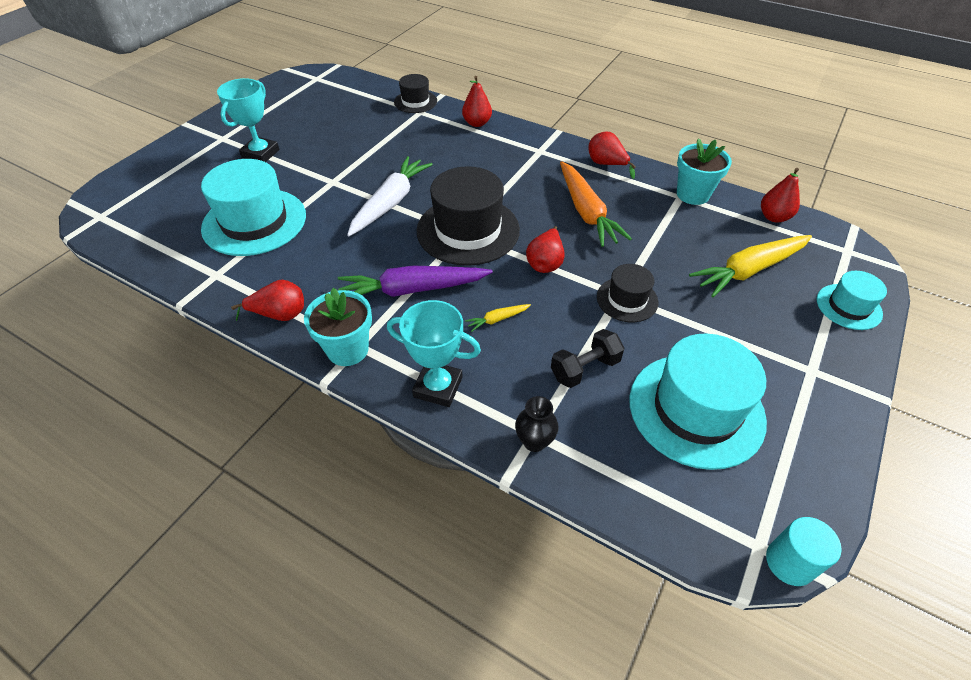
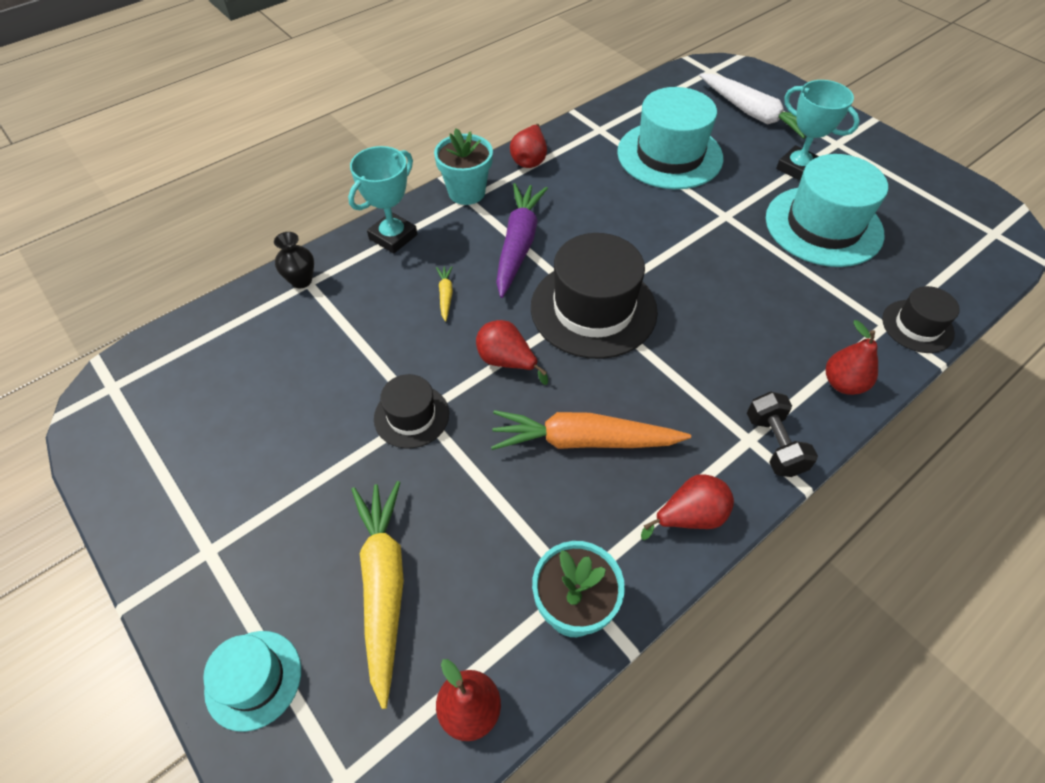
camera: 110 degrees right, 5 degrees up
(390, 202) = (669, 255): white carrot -> white carrot (754, 114)
(585, 369) = (347, 341): black dumbbell -> black dumbbell (774, 444)
(696, 409) = (246, 408): turquoise hat -> turquoise hat (823, 226)
(789, 562) = (85, 399): turquoise cylinder -> none

